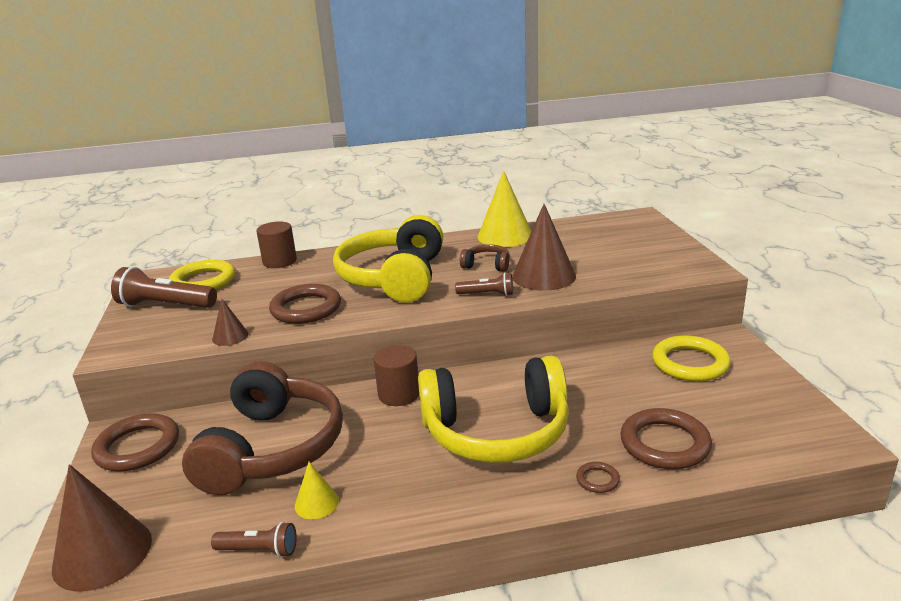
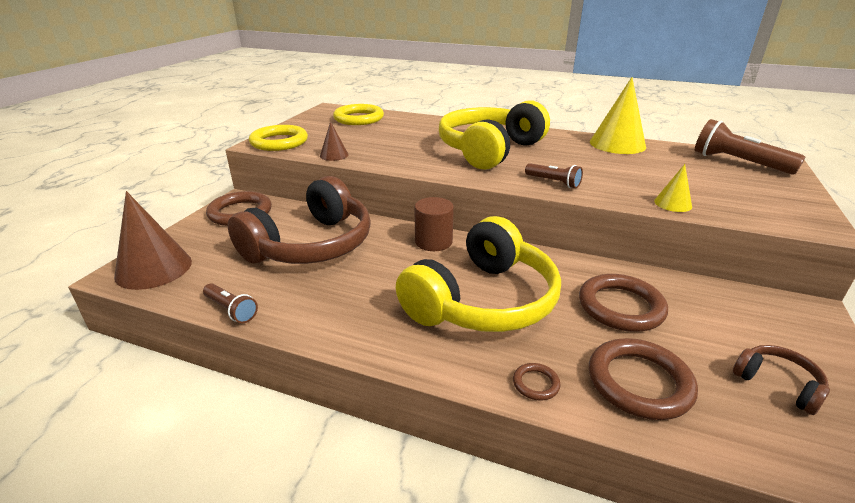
camera: 30 degrees right, 5 degrees up
(165, 305) = (320, 126): brown flashlight -> brown flashlight (738, 163)
(279, 261) = (420, 119): brown cylinder -> none
(306, 308) = (402, 152): brown ring -> brown ring (620, 307)
(316, 503) = (298, 295): yellow cone -> yellow cone (672, 203)
(487, 265) = (577, 161): brown headphones -> brown headphones (777, 384)
(496, 431) = (482, 300): yellow headphones -> yellow headphones turned 75 degrees counterclockwise
(543, 276) = (622, 183): brown cone -> none
(690, 363) = (738, 317): yellow ring -> yellow ring (279, 142)

